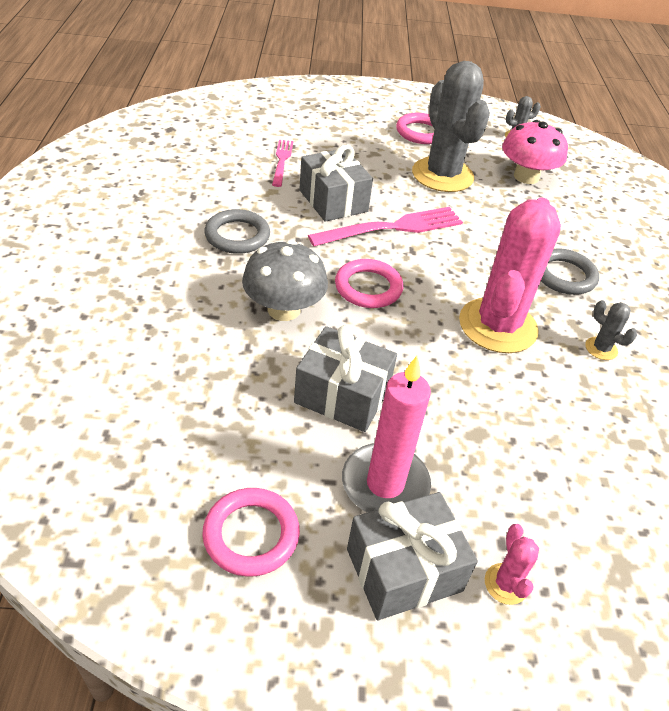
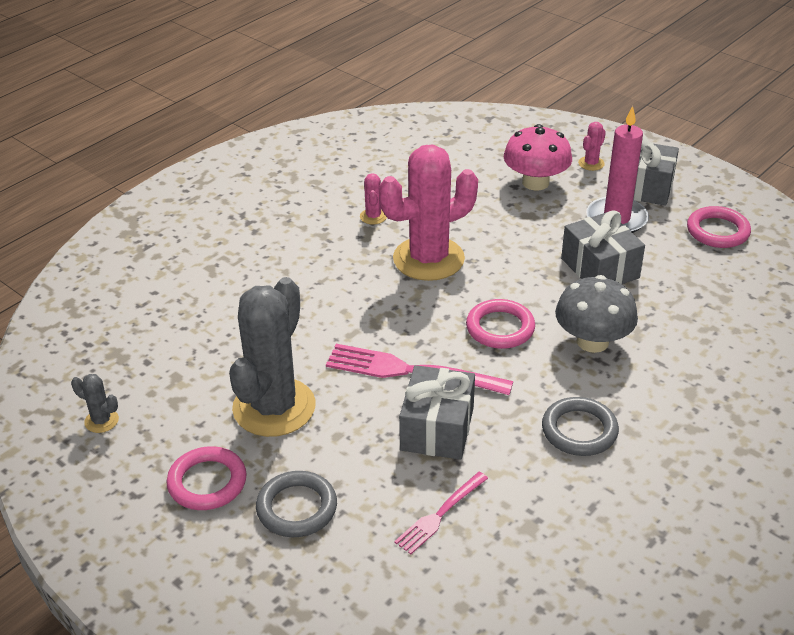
camera: 135 degrees left, 5 degrees down
(526, 177) = (186, 365): pink mushroom -> pink mushroom (535, 182)
(564, 275) = (316, 267): grey ring -> grey ring (297, 508)
(601, 348) = (373, 216): grey cactus -> pink cactus

